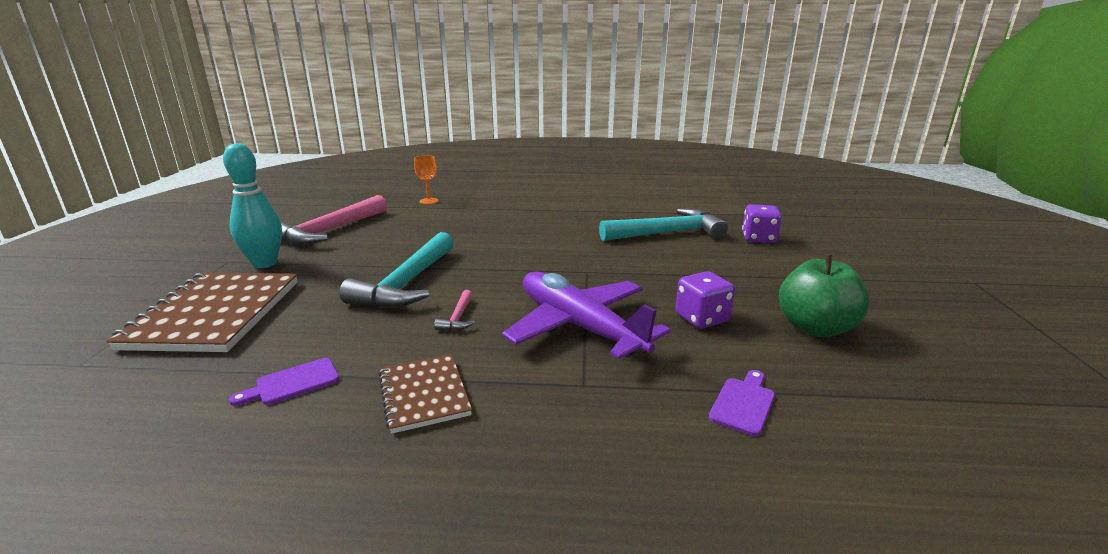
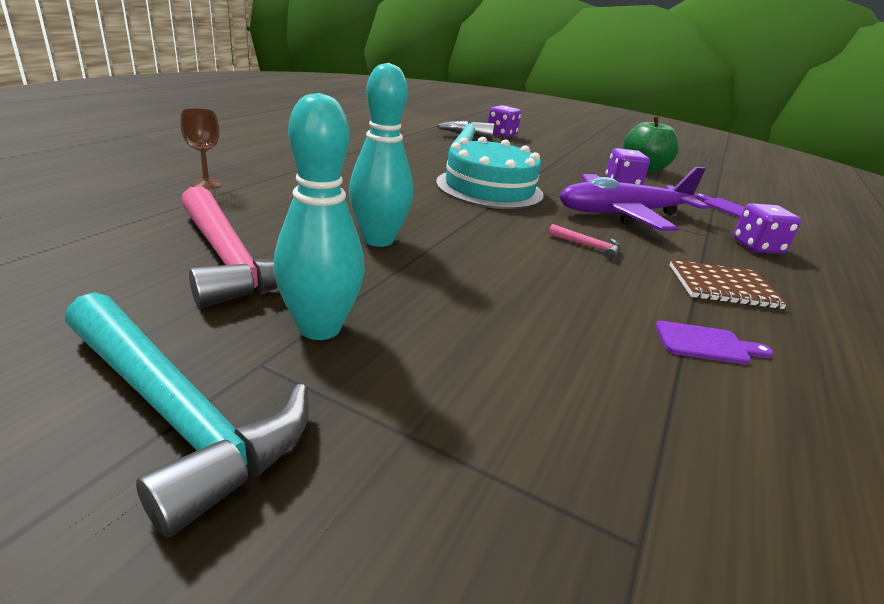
camera: 70 degrees left, 5 degrees up
(214, 314) = (501, 388): brown notebook -> none
(293, 383) = (706, 344): purple cutting board -> purple cutting board turned 75 degrees counterclockwise
(389, 251) = (378, 240): none -> turquoise bowling pin
(407, 283) = (490, 250): turquoise hammer -> turquoise hammer (177, 413)
(428, 201) = (206, 184): orange goblet -> brown goblet
(552, 262) = (489, 188): none -> turquoise cake
(590, 425) = (757, 247): none -> purple dice

